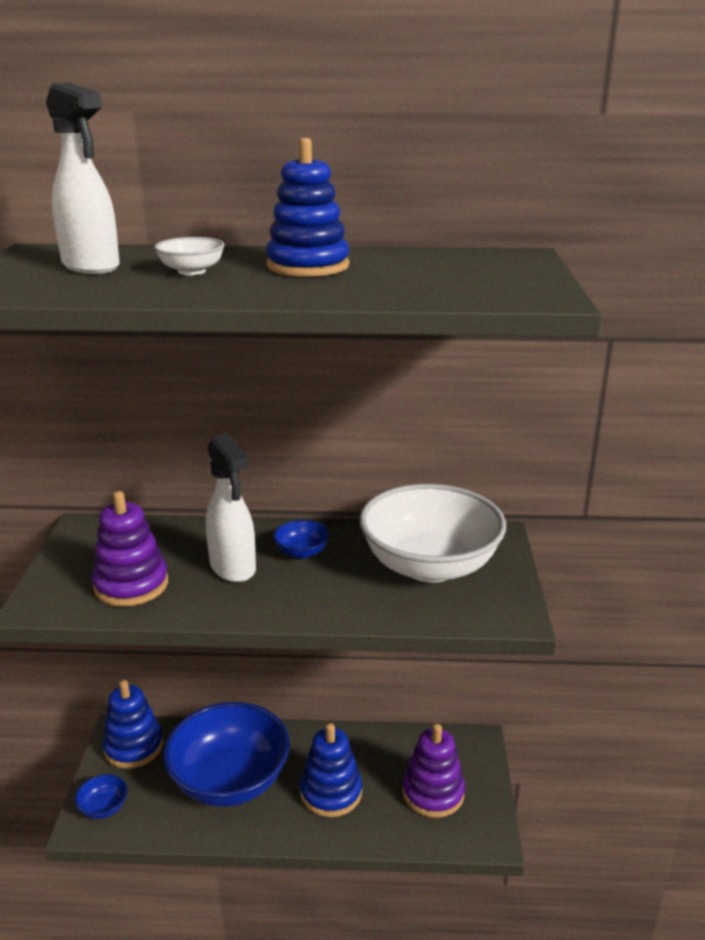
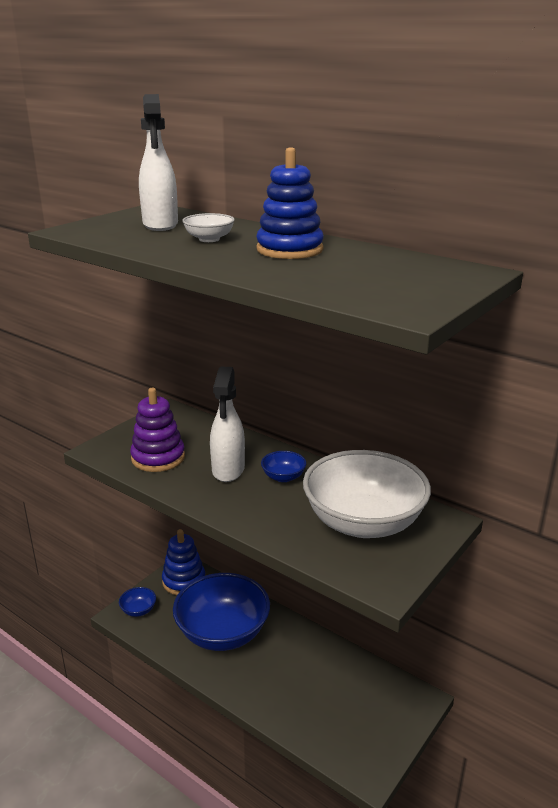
camera: 35 degrees right, 0 degrees up
(331, 792) = (280, 676): blue stacking toy -> none
(433, 793) = (353, 717): purple stacking toy -> none

